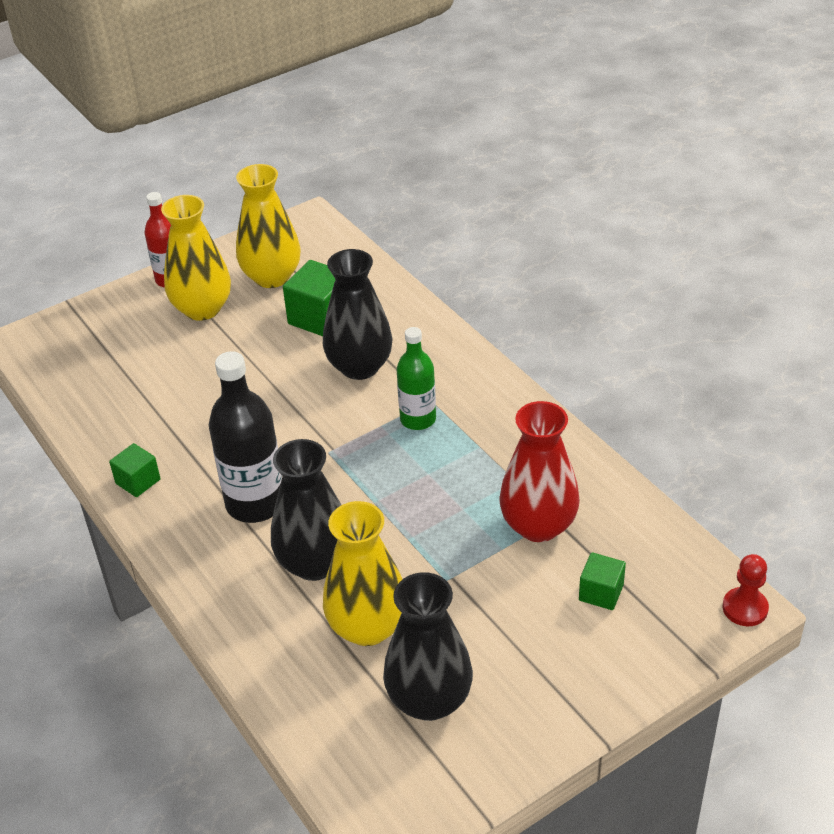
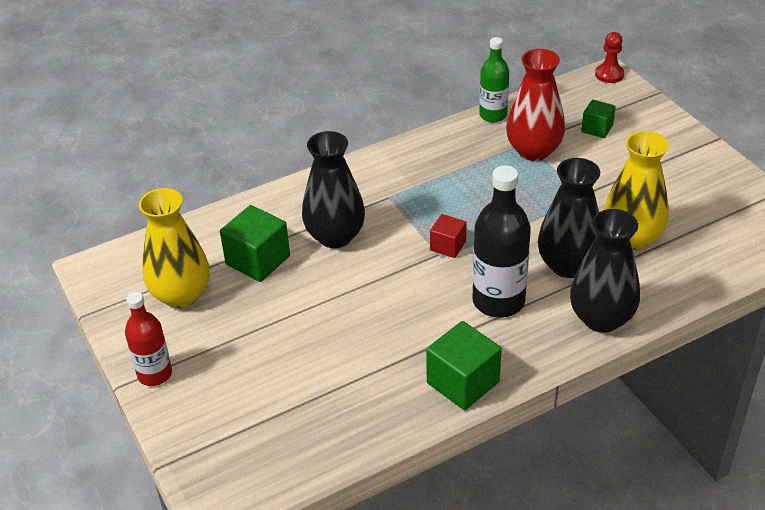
camera: 85 degrees left, 0 degrees up
(138, 481) = (463, 382): green cube -> green cube, size x1.69
(202, 309) = (215, 346): yellow vase -> none
(347, 456) = (448, 246): none -> red cube
(418, 419) = (410, 204): green bottle -> green bottle (493, 115)
(429, 700) = (695, 210): black vase -> black vase (601, 318)

